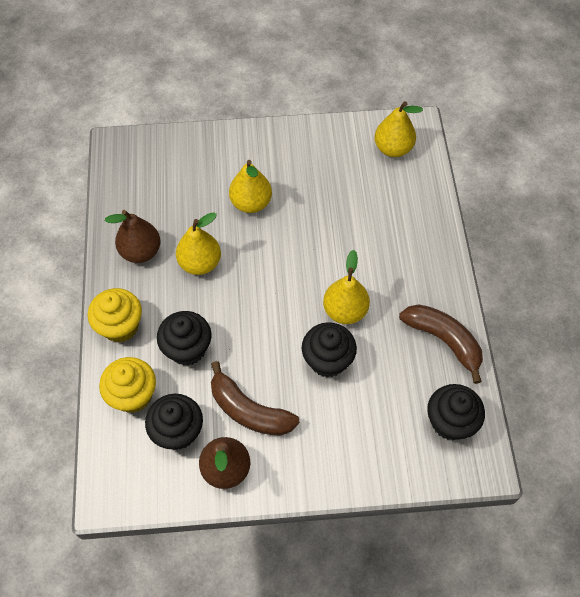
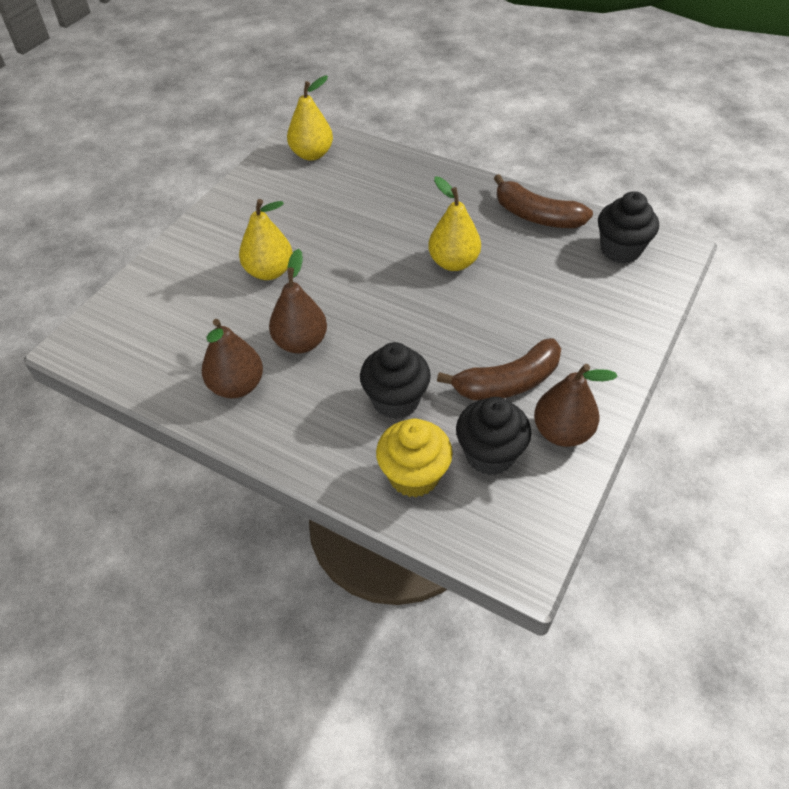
camera: 55 degrees left, 10 degrees down
(120, 326) = (315, 448): yellow cupcake -> none
(200, 263) = (301, 342): yellow pear -> brown pear
(327, 360) = (497, 299): black cupcake -> none
(443, 340) = (536, 216): brown banana -> brown banana turned 135 degrees counterclockwise

